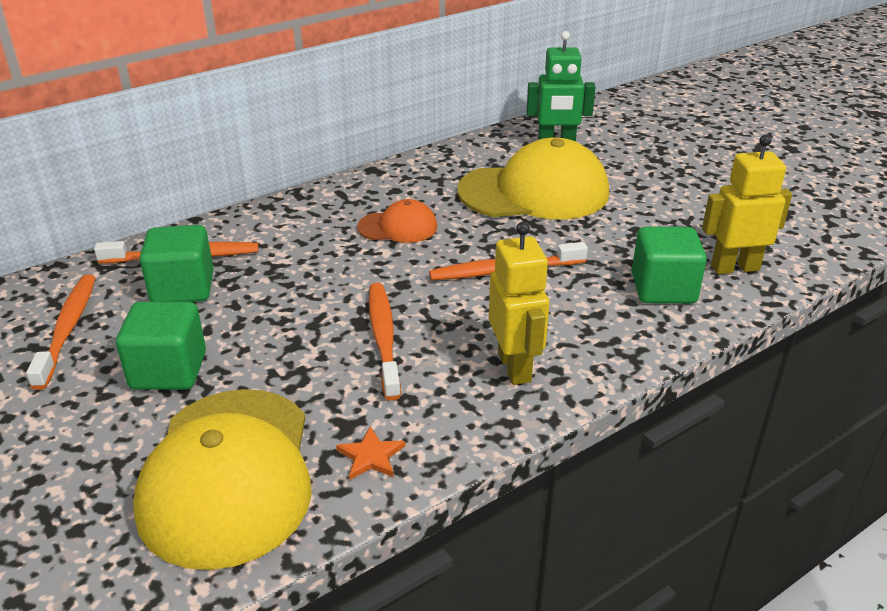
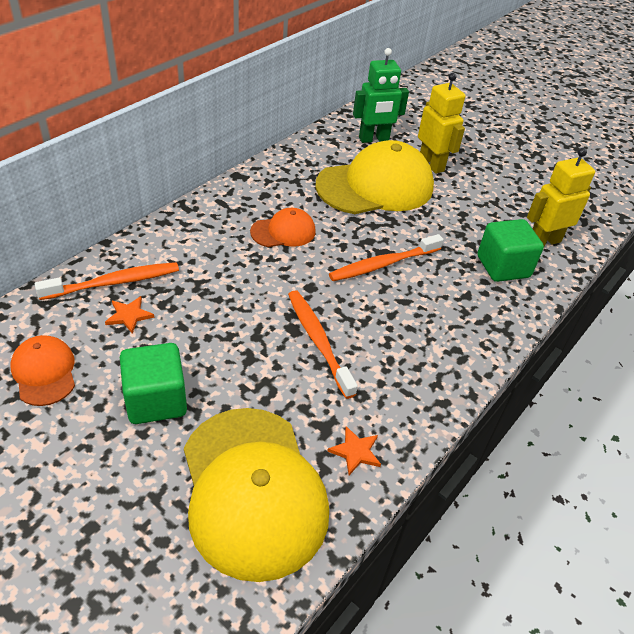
camera: 20 degrees left, 10 degrees up
(68, 329) = (44, 372): orange toothbrush -> orange cap
(183, 288) = (129, 315): green cube -> orange star
(515, 367) = (427, 352): yellow robot -> yellow robot (431, 164)

